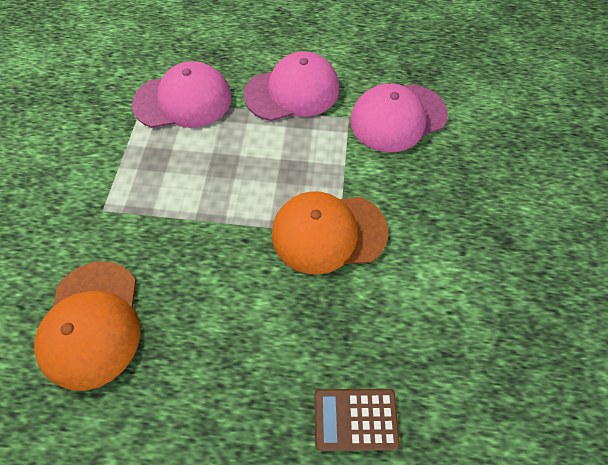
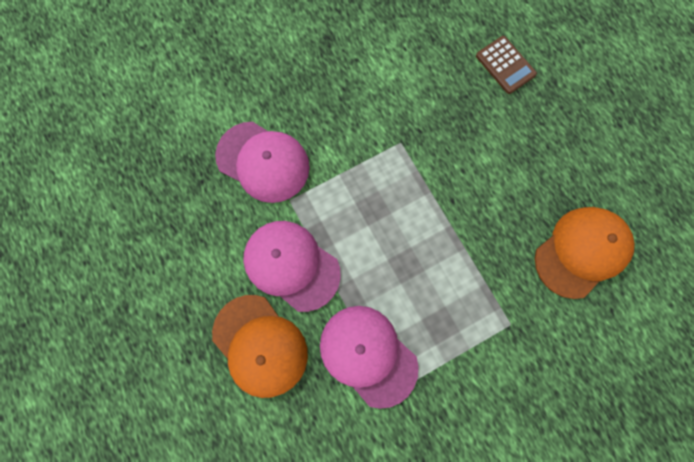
camera: 125 degrees left, 15 degrees up
(328, 232) = (405, 149): orange cap -> orange cap (260, 345)

